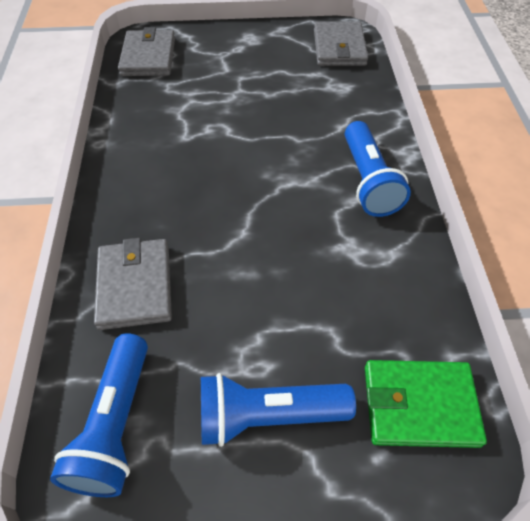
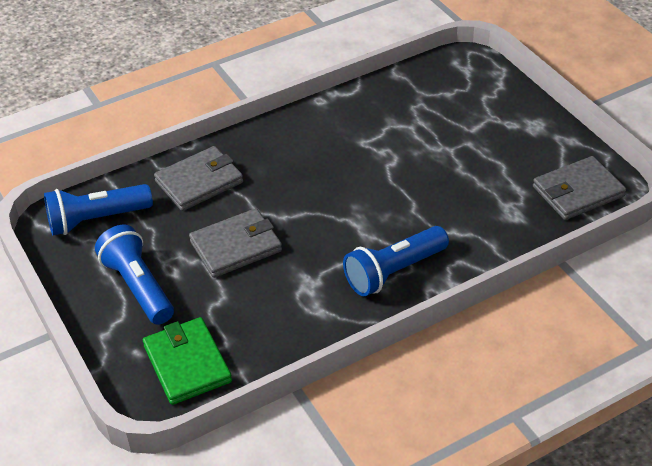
camera: 65 degrees right, 10 degrees down
(148, 57) = (447, 76): grey wallet -> grey wallet (236, 246)

